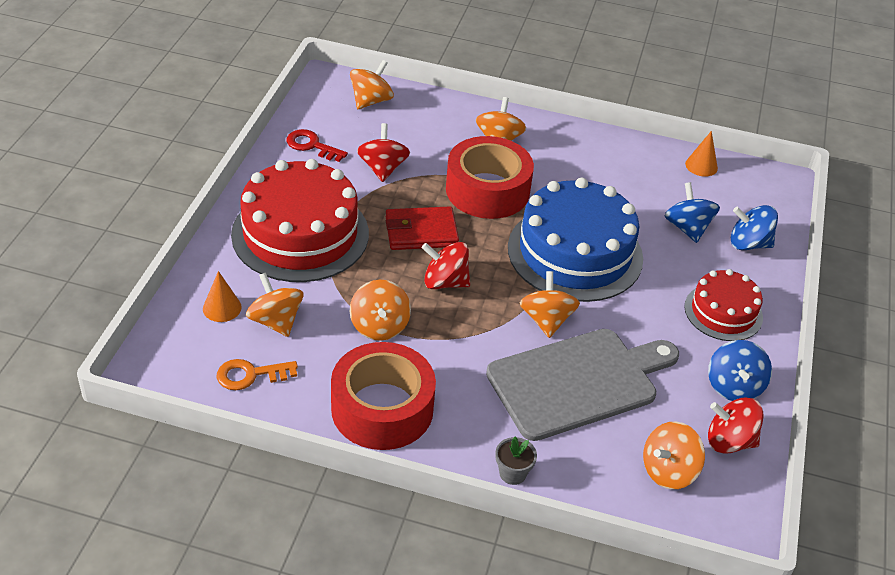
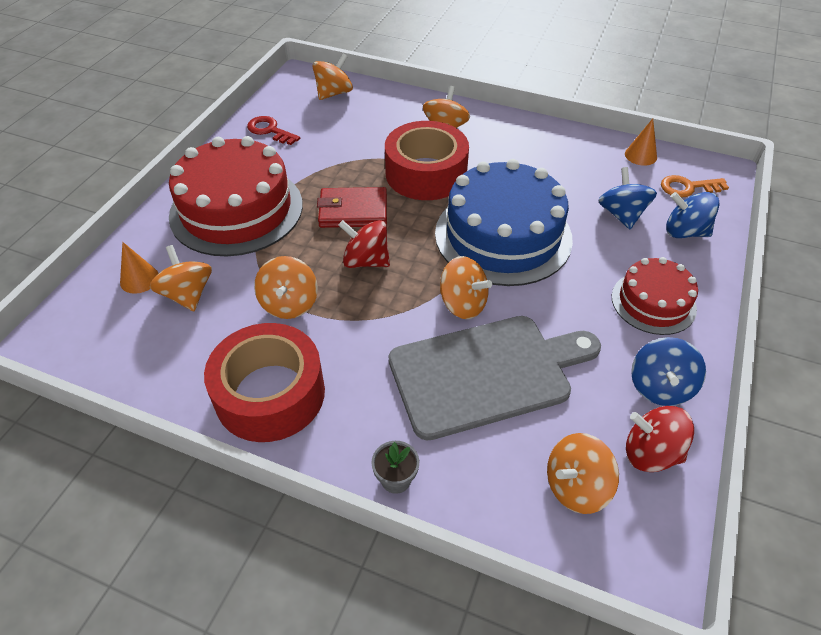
camera: 10 degrees right, 5 degrees up
(250, 375) = (145, 350): orange key -> orange key (688, 187)
(383, 168) = (330, 152): red spinning top -> none
(546, 320) = (463, 304): orange spinning top -> orange spinning top turned 120 degrees clockwise

